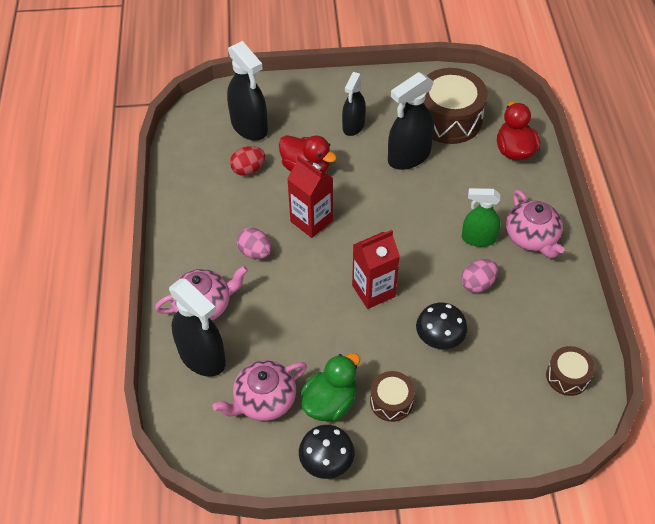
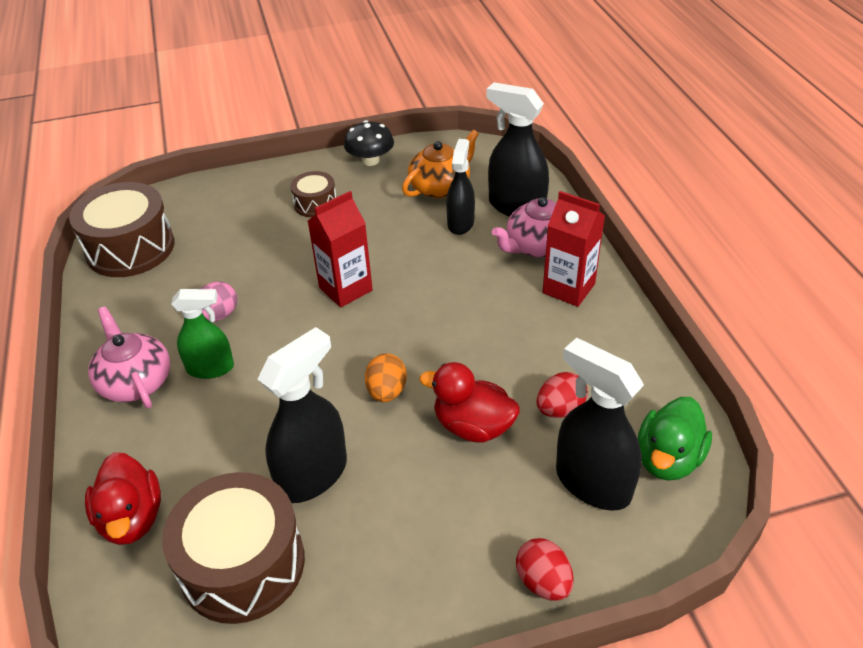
camera: 170 degrees right, 10 degrees down
(255, 252) = (502, 305): pink egg -> none
(264, 400) = (440, 187): pink teapot -> orange teapot
(295, 89) = (543, 582): none -> red egg
(311, 221) = (442, 353): red carton -> red carton (568, 288)
(330, 402) = (376, 195): green duck -> green duck (668, 459)
(353, 126) = (414, 517): black spray bottle -> black spray bottle (460, 223)
(355, 199) = (387, 391): none -> orange egg
(439, 337) = (266, 259): black mushroom -> none
(567, 376) = (130, 248): brown drum -> brown drum, size x1.92

